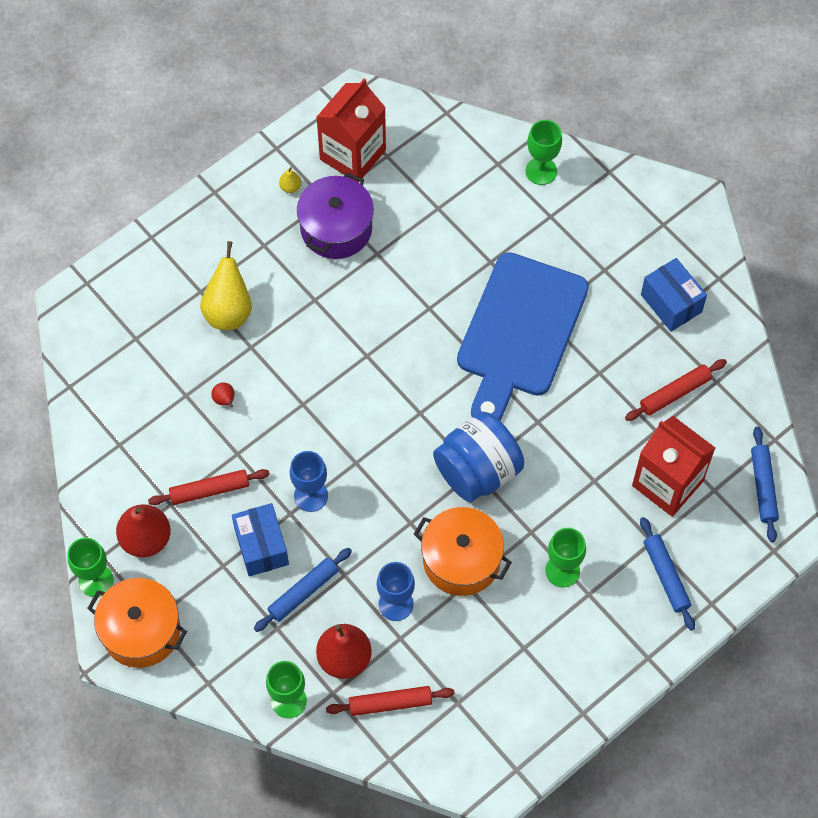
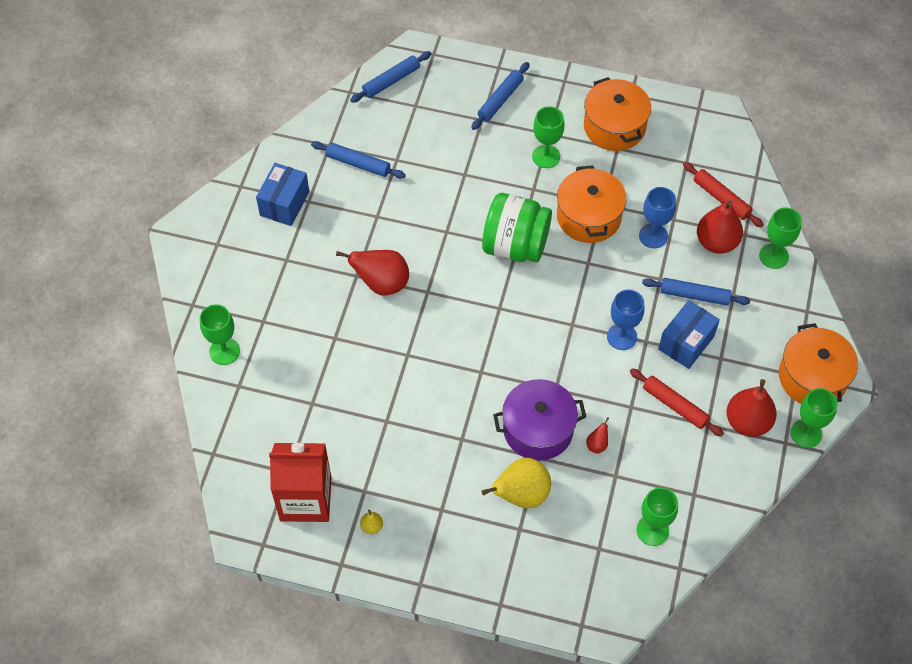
camera: 125 degrees left, 5 degrees down
(116, 389) = (652, 530): none -> green goblet
(336, 228) = (385, 465): purple pot -> purple pot (538, 429)
(477, 471) = (515, 245): blue jar -> green jar
(519, 332) = (382, 284): blue cutting board -> red pear
(553, 664) = (614, 127): none -> orange pot
(667, 483) = (432, 133): red carton -> none
(675, 393) = (358, 164): red rolling pin -> blue rolling pin

